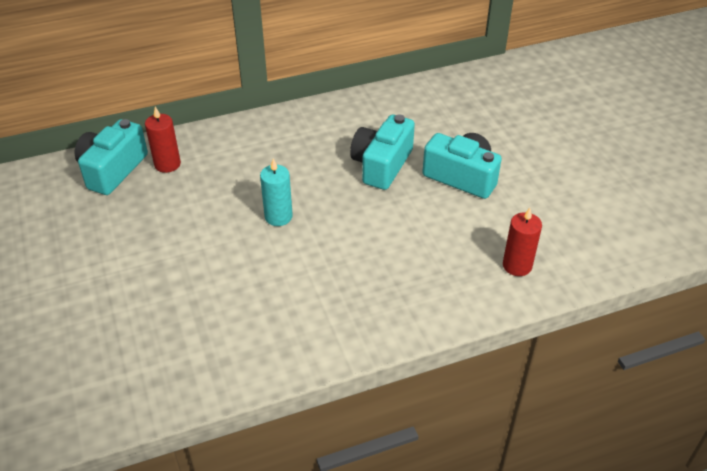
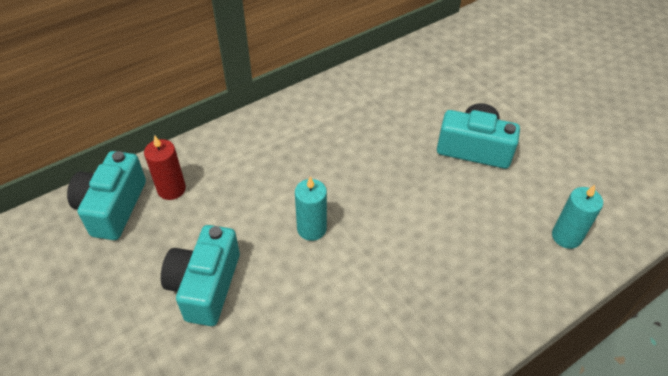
camera: 15 degrees left, 5 degrees up
(381, 165) = (392, 149): turquoise camera -> turquoise camera (205, 285)
(517, 265) = (566, 236): red candle -> turquoise candle

